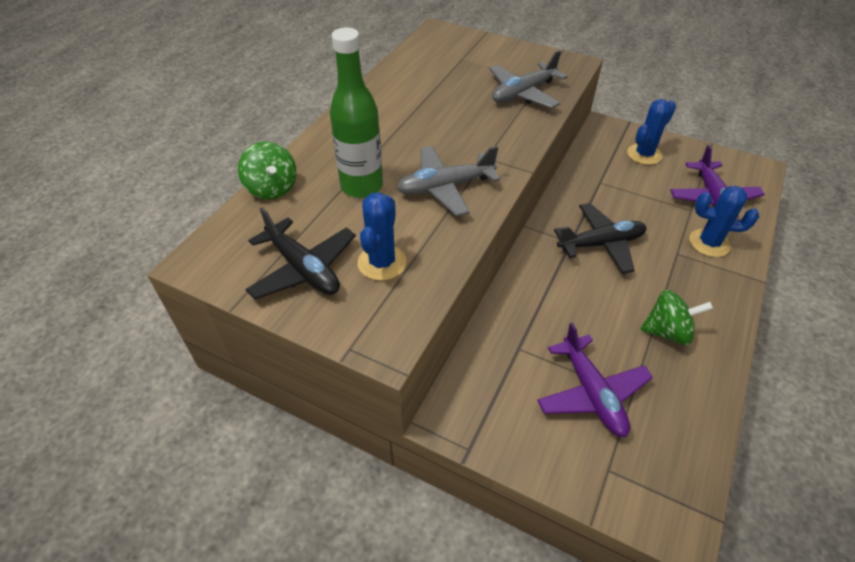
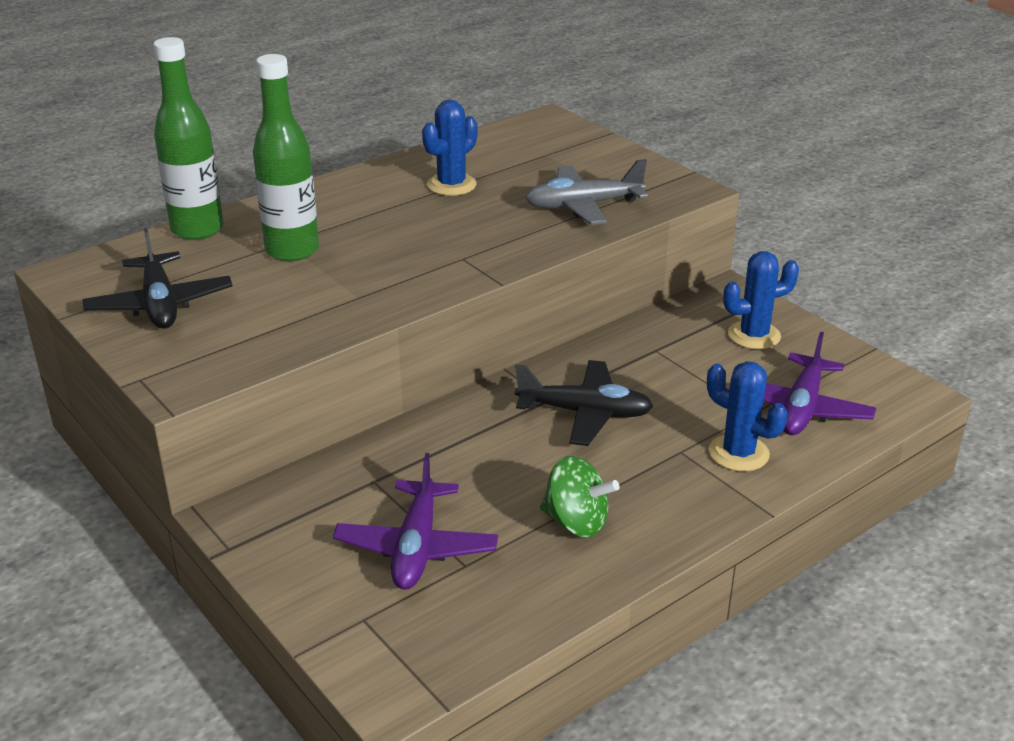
camera: 25 degrees right, 15 degrees down
(272, 188) = (197, 229): green spinning top -> green bottle
(382, 262) = (243, 320): blue cactus -> blue cactus (451, 185)
(445, 187) = (383, 274): grey plane -> none

